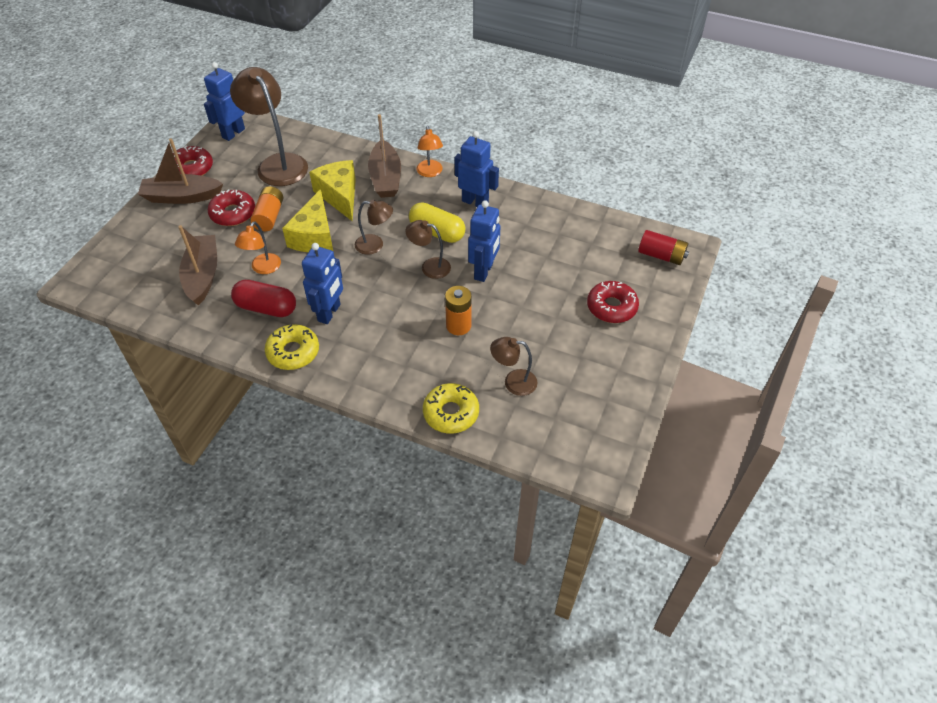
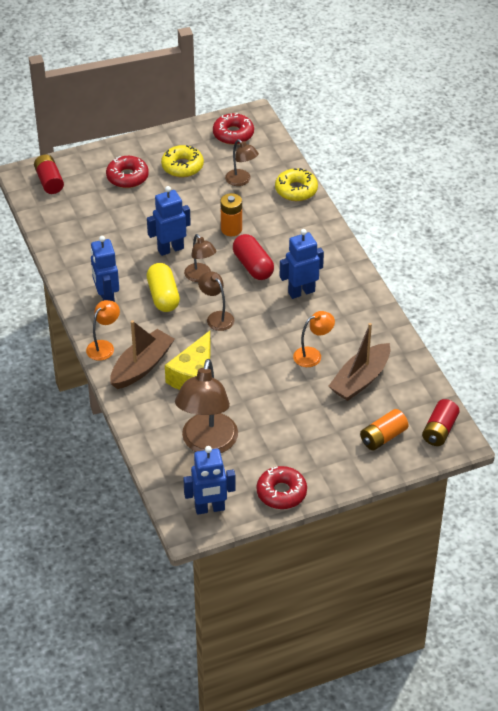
camera: 135 degrees left, 5 degrees down
(98, 280) = (439, 430): none -> red battery
(182, 197) = (315, 466): brown boat -> none
(233, 213) = (290, 419): red donut -> red donut (233, 134)
(266, 308) = (339, 324): red capsule -> red capsule (253, 266)
(269, 216) = (265, 396): orange battery -> orange battery (383, 437)
(293, 352) = (350, 283): yellow donut -> yellow donut (182, 166)
(314, 236) = (250, 355): yellow cheese -> none

